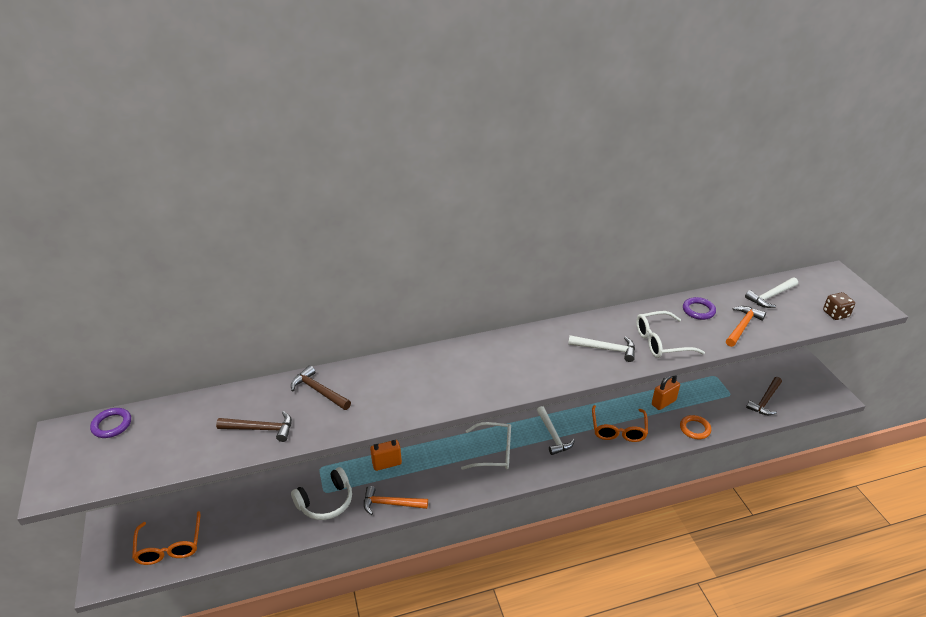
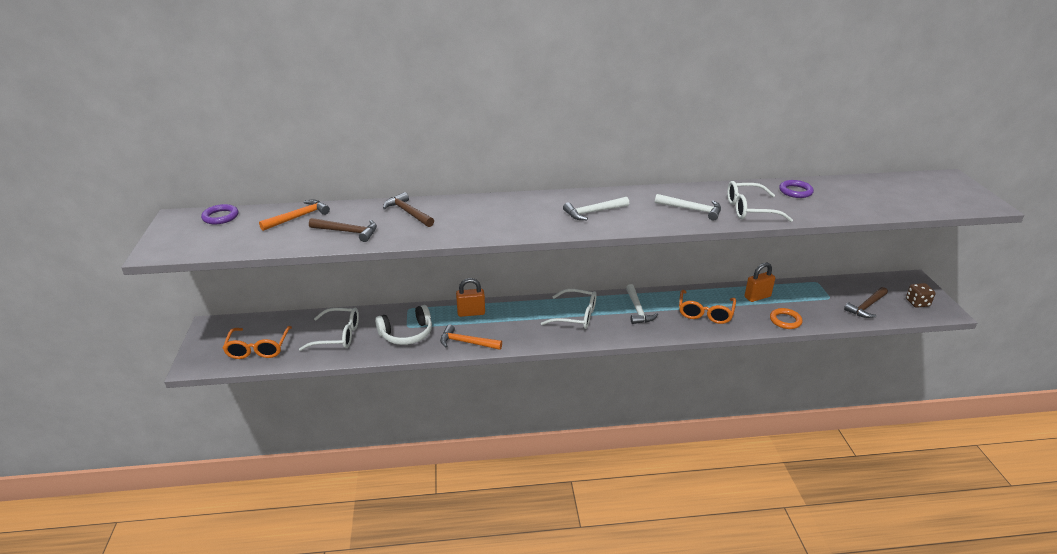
camera: 10 degrees right, 5 degrees down
(253, 515) = (338, 336): none -> white glasses
(742, 326) = (838, 206): orange hammer -> orange hammer (298, 217)
(771, 296) = (875, 188): white hammer -> white hammer (593, 212)
(835, 314) = (942, 206): brown dice -> brown dice (917, 303)

